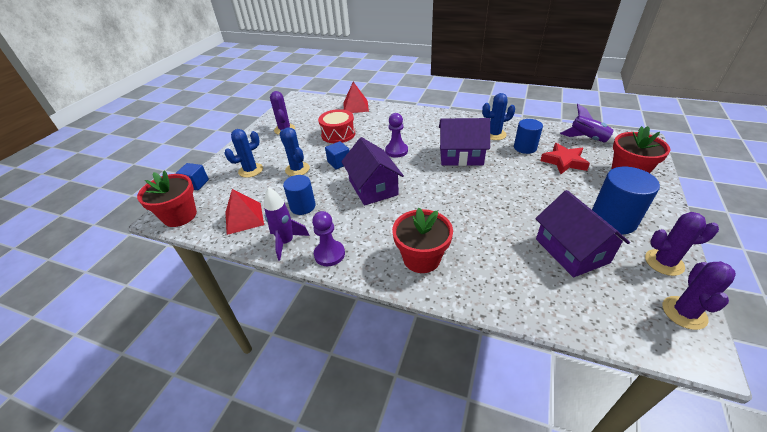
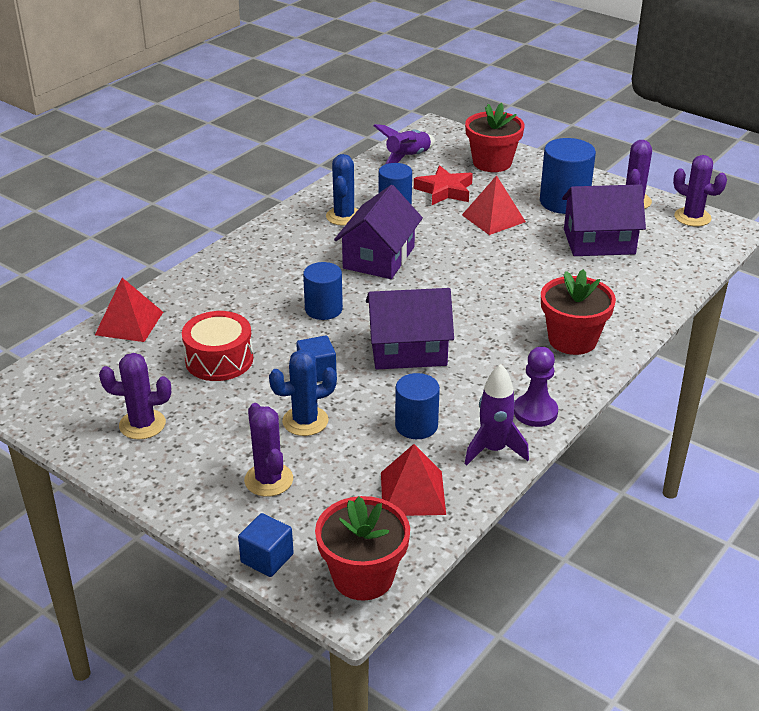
camera: 75 degrees left, 5 degrees down
(251, 170) = (268, 480): blue cactus -> purple cactus
(396, 151) = (323, 309): purple pawn -> blue cylinder
(550, 189) = (493, 218): none -> red pyramid

